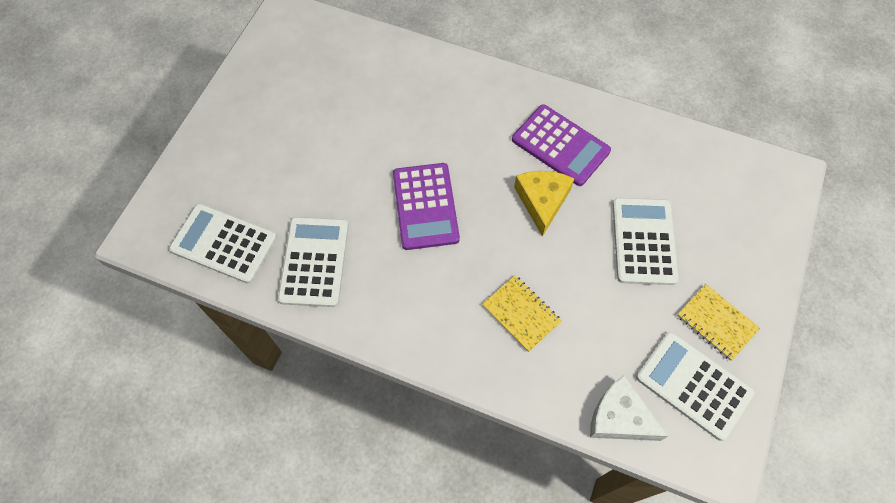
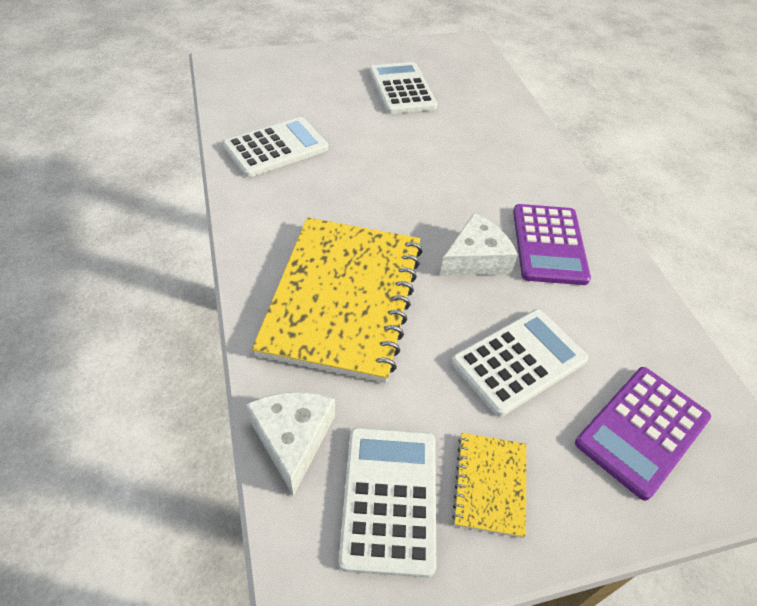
camera: 50 degrees right, 15 degrees down
(224, 243) = (250, 99): white calculator -> white calculator (402, 89)
(425, 206) = (389, 185): purple calculator -> purple calculator (642, 430)
(521, 314) = (343, 298): yellow notebook -> yellow notebook, size x2.31
(542, 201) = (476, 259): yellow cheese -> white cheese

